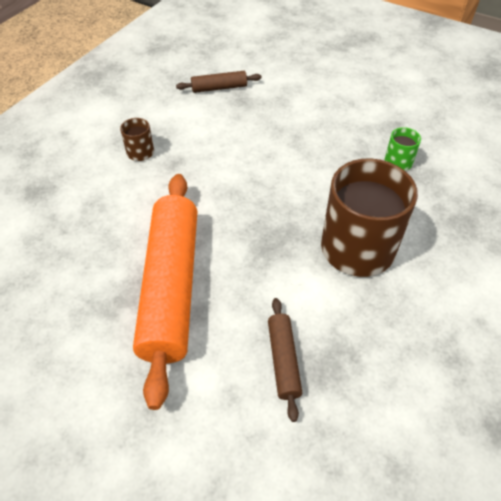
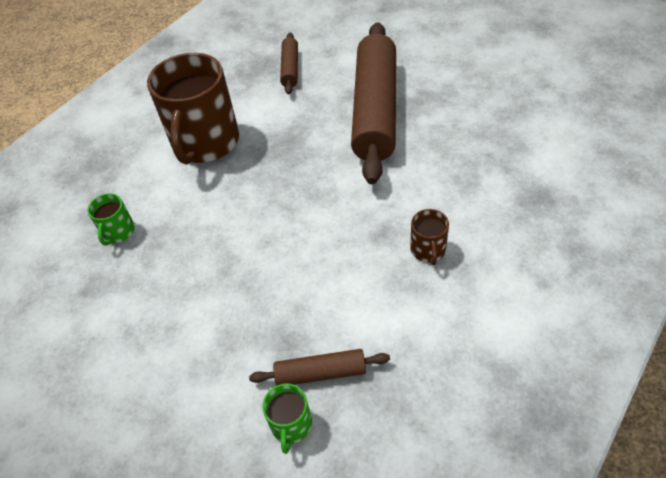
camera: 170 degrees left, 0 degrees up
(171, 287) = (375, 110): orange rolling pin -> brown rolling pin
(234, 69) = (291, 425): none -> green mug

